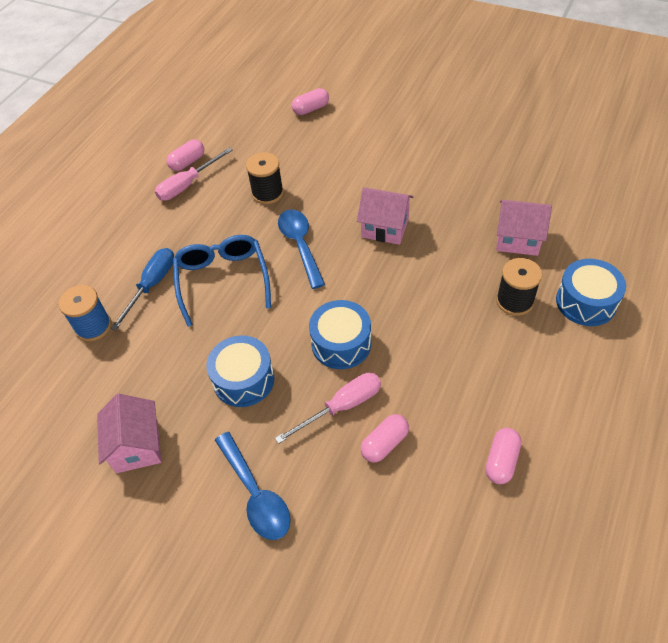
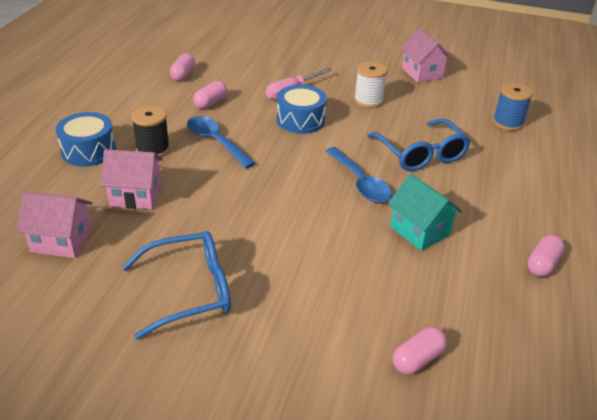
camera: 165 degrees right, 15 degrees down
(152, 285) = (482, 149): blue screwdriver -> none
(187, 185) = (520, 236): pink screwdriver -> none
(243, 379) = (368, 101): blue drum -> white spool
(255, 494) = (336, 60): blue spoon -> blue spoon (216, 142)
(267, 193) = (419, 231): black spool -> turquoise house
(384, 443) = (260, 78): pink capsule -> pink capsule (211, 103)
(385, 228) = (276, 201): pink house -> pink house (62, 241)
(457, 154) = (189, 290): none -> blue glasses

